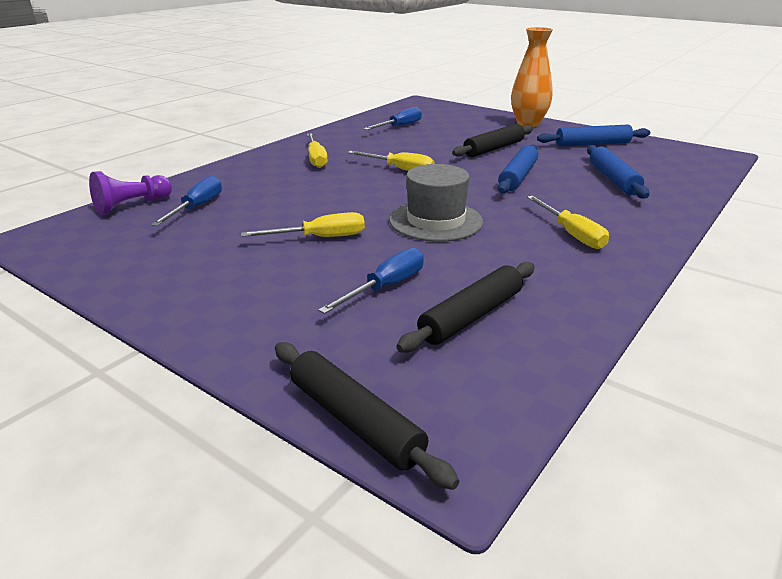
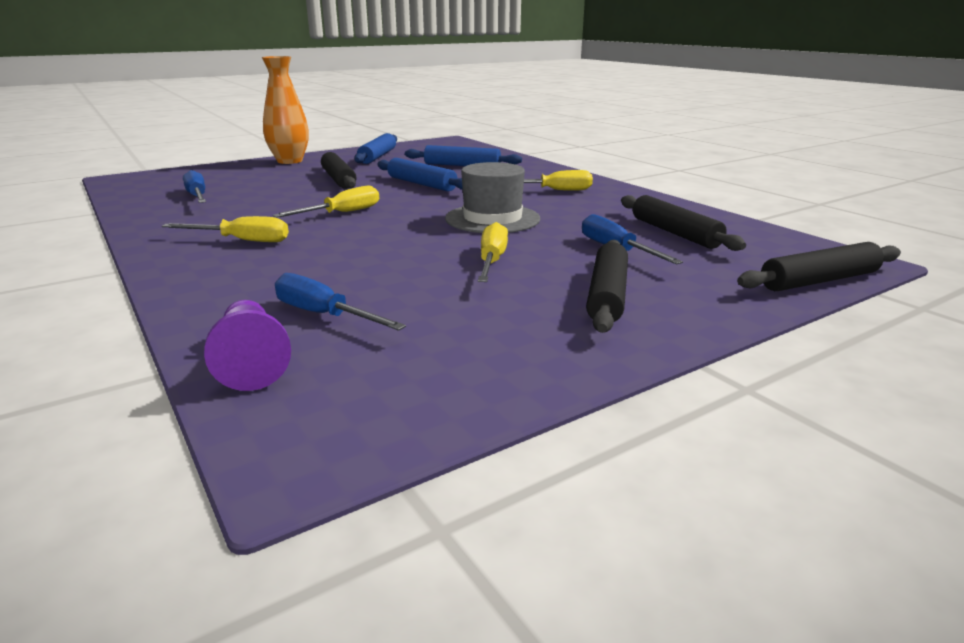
camera: 70 degrees left, 5 degrees down
(261, 293) = (607, 295): none -> black rolling pin

